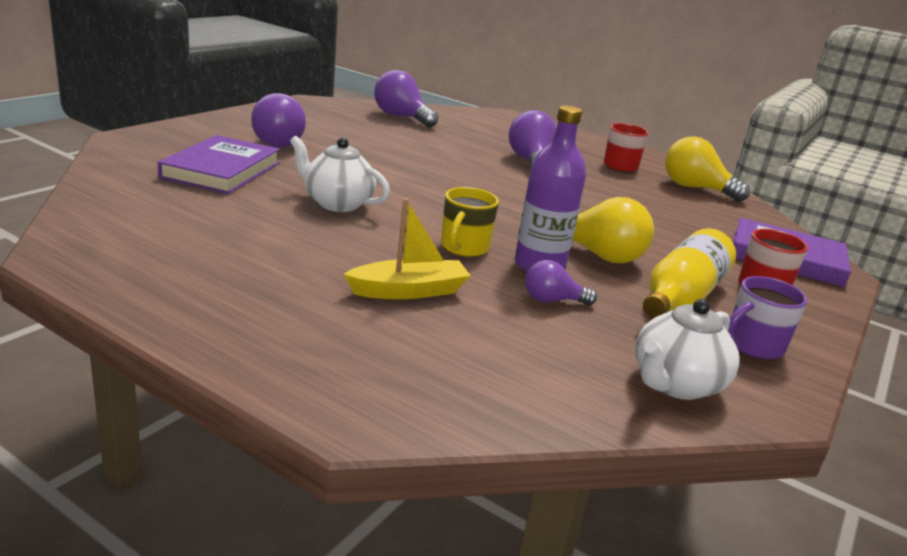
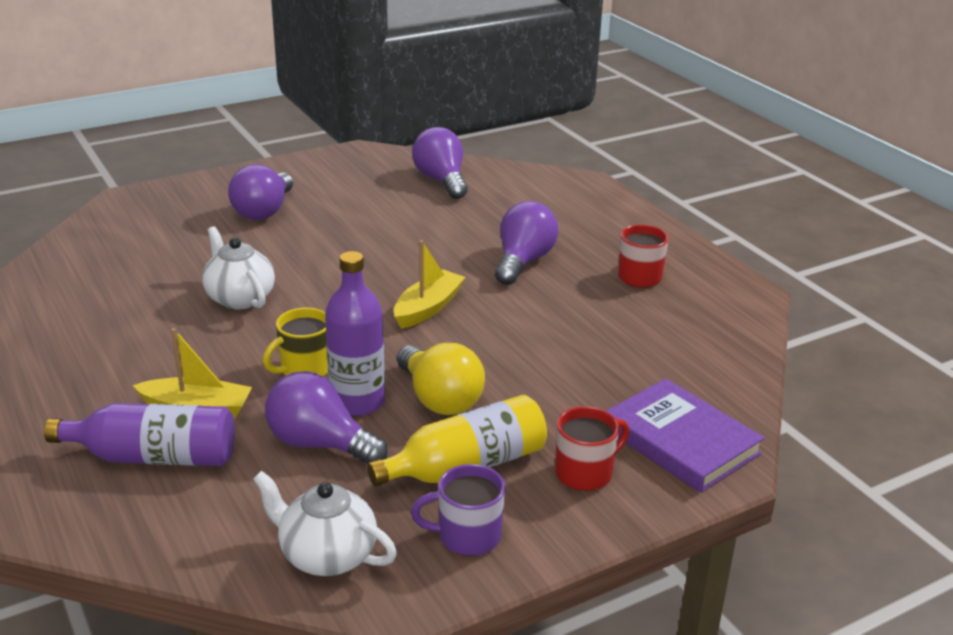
camera: 30 degrees right, 5 degrees up
(221, 170) = (173, 245): purple book -> none
(419, 336) = (154, 457): none -> purple bottle
(504, 196) = (428, 308): none -> yellow boat
(552, 300) = (320, 444): purple light bulb -> purple light bulb, size x1.76
(675, 384) = (326, 555): white teapot -> white teapot turned 45 degrees clockwise
(695, 188) = (702, 323): yellow light bulb -> none

